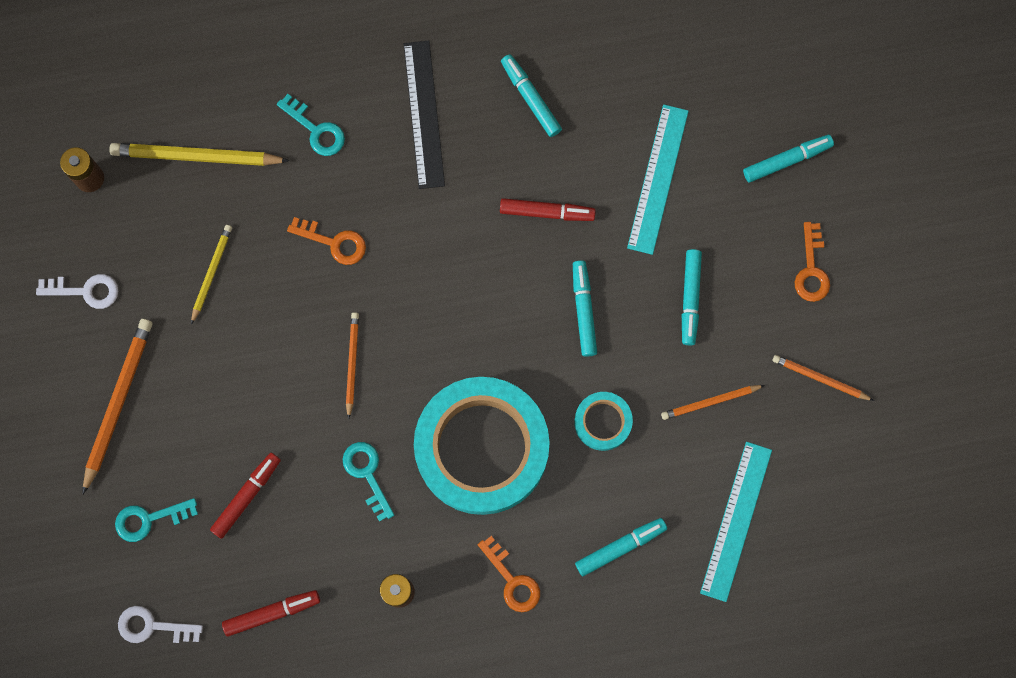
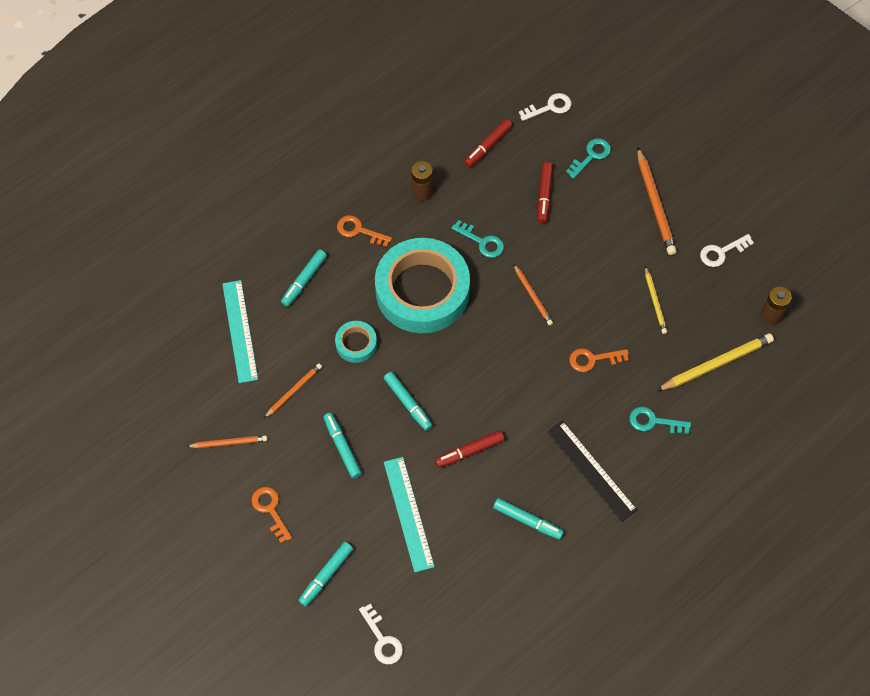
camera: 150 degrees right, 15 degrees down
(762, 59) = (382, 639): none -> white key

